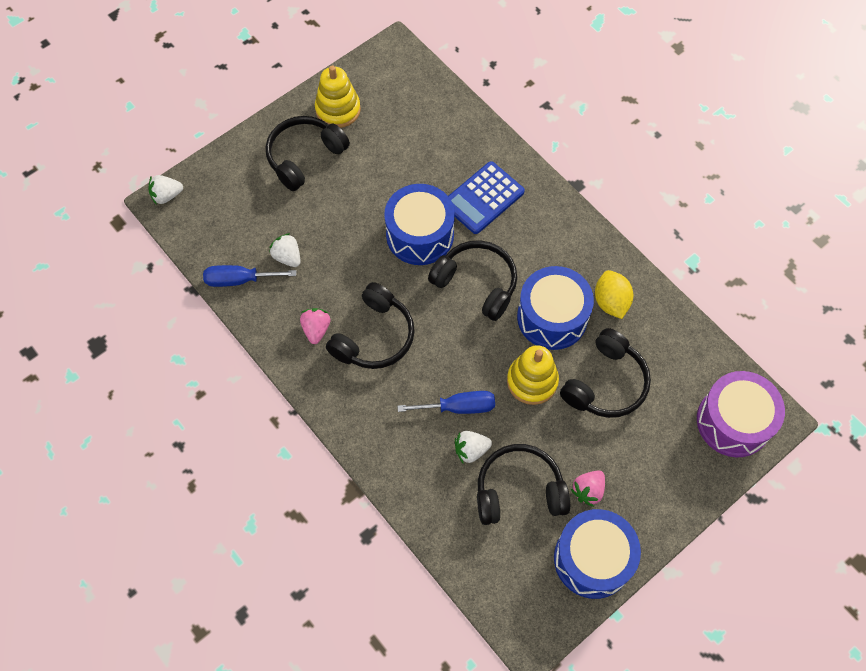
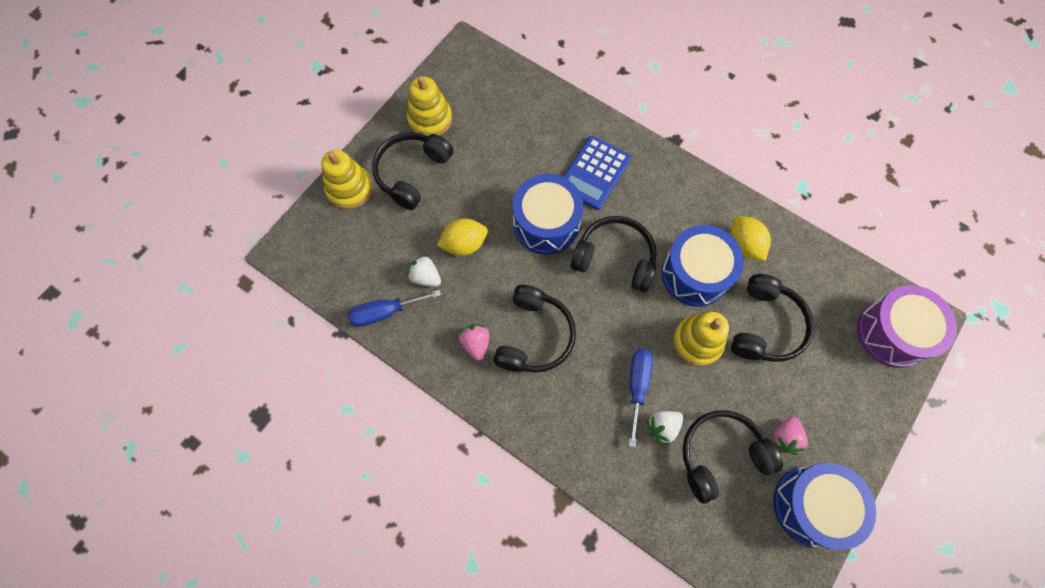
camera: 15 degrees left, 5 degrees up
(167, 195) = (287, 244): white strawberry -> none
(240, 158) = (349, 189): none -> yellow stacking toy
(334, 235) = (464, 244): none -> yellow lemon
(459, 407) = (637, 386): blue screwdriver -> blue screwdriver turned 60 degrees counterclockwise

